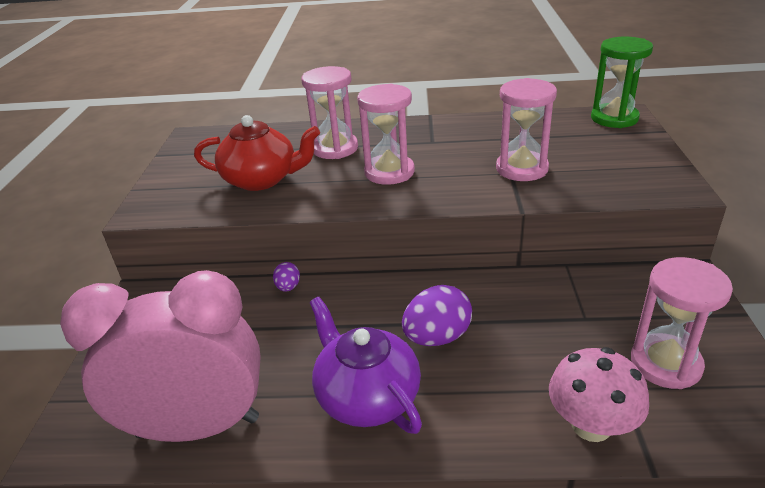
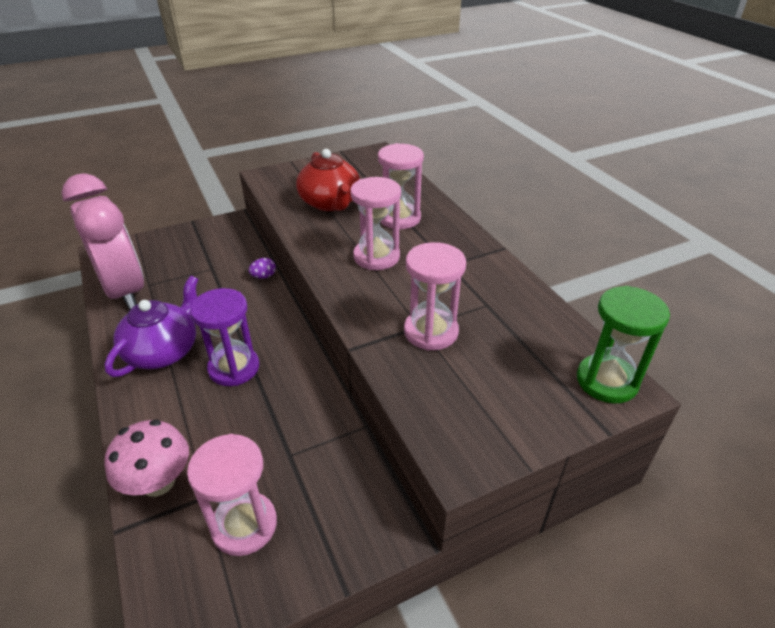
camera: 60 degrees right, 5 degrees up
(437, 337) = (234, 368): purple egg -> purple hourglass

